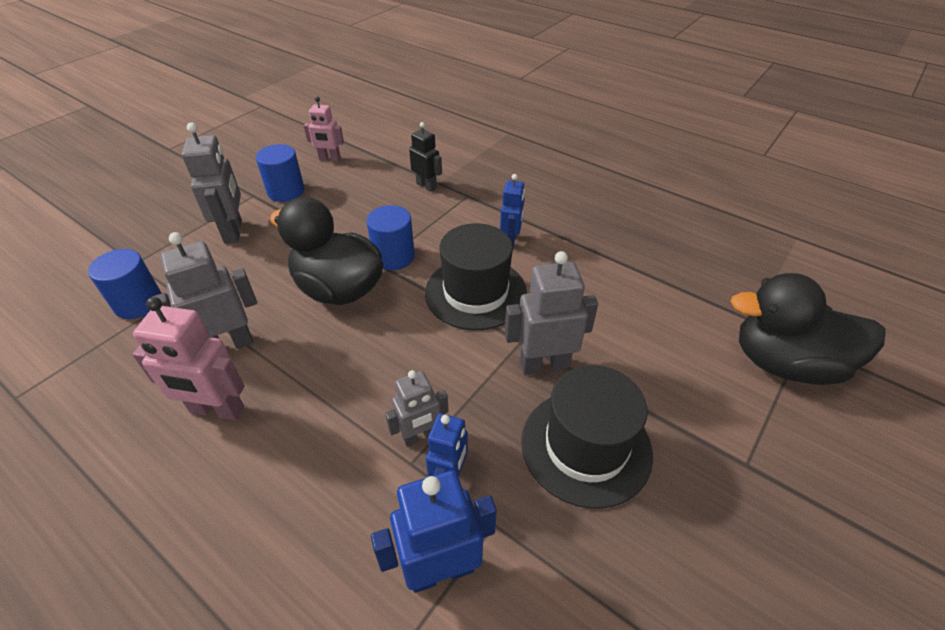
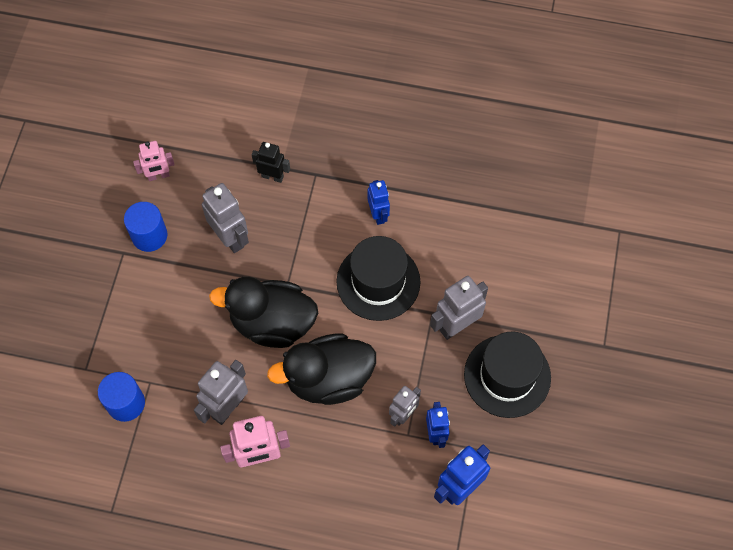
camera: 25 degrees left, 20 degrees up
(234, 231) = (141, 301): grey robot -> grey robot (230, 238)
(394, 257) = (294, 272): blue cylinder -> none
(785, 363) = (611, 255): black duck -> black duck (328, 379)

